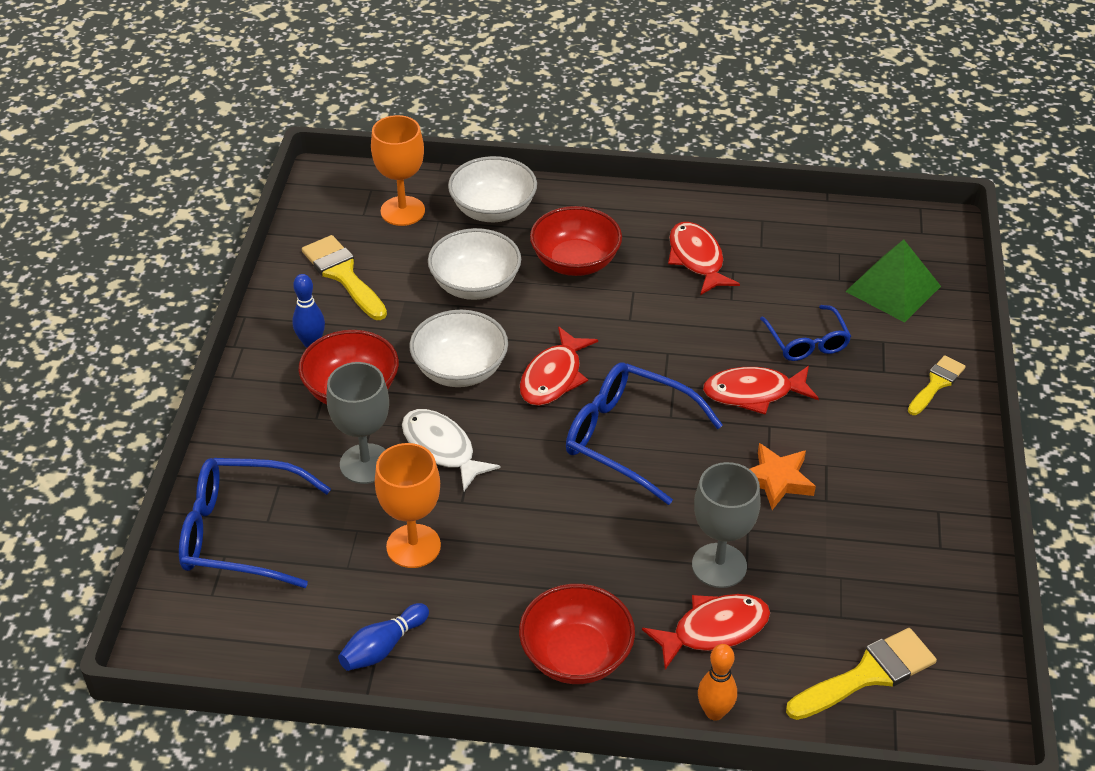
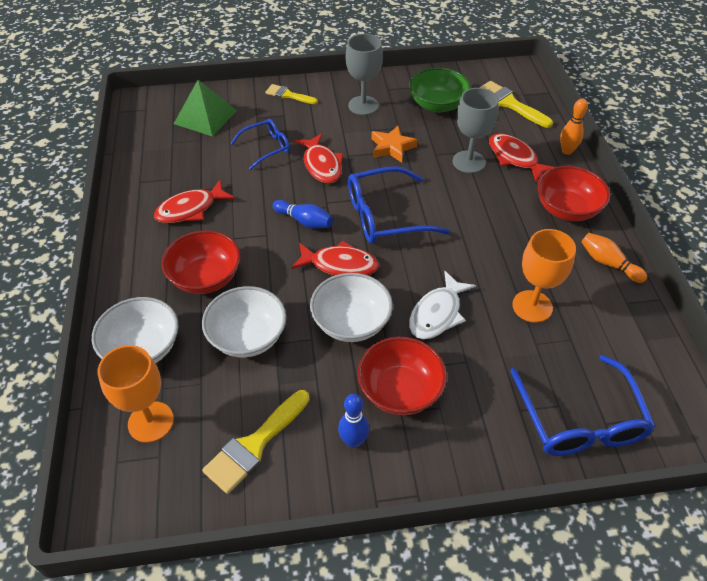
camera: 105 degrees left, 5 degrees up
(365, 464) = (472, 357): grey goblet -> grey goblet (363, 105)
(383, 647) = (620, 300): blue bowling pin -> blue bowling pin (304, 221)
(451, 663) = (608, 263): none -> orange bowling pin
(628, 438) = (384, 216): blue glasses -> blue glasses turned 60 degrees clockwise
(880, 567) = (437, 105): none -> green bowl

